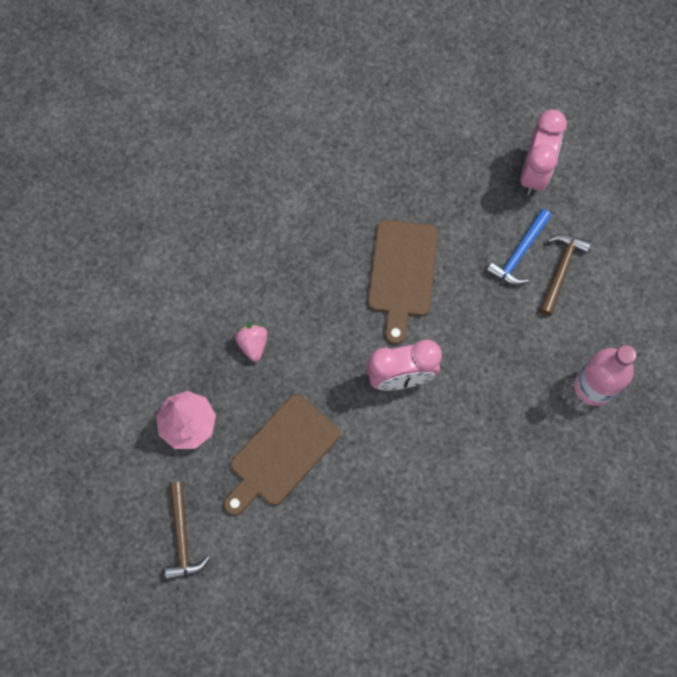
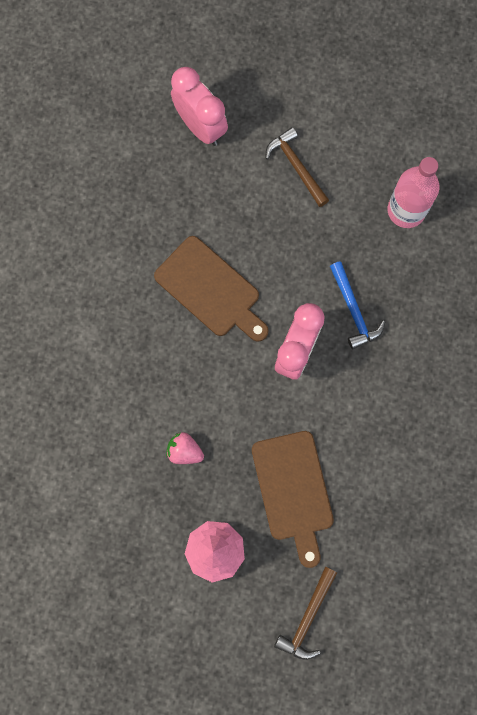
camera: 55 degrees left, 5 degrees up
(182, 537) = (307, 618): brown hammer -> brown hammer turned 90 degrees clockwise
(519, 253) = (260, 188): blue hammer -> blue hammer (353, 310)

